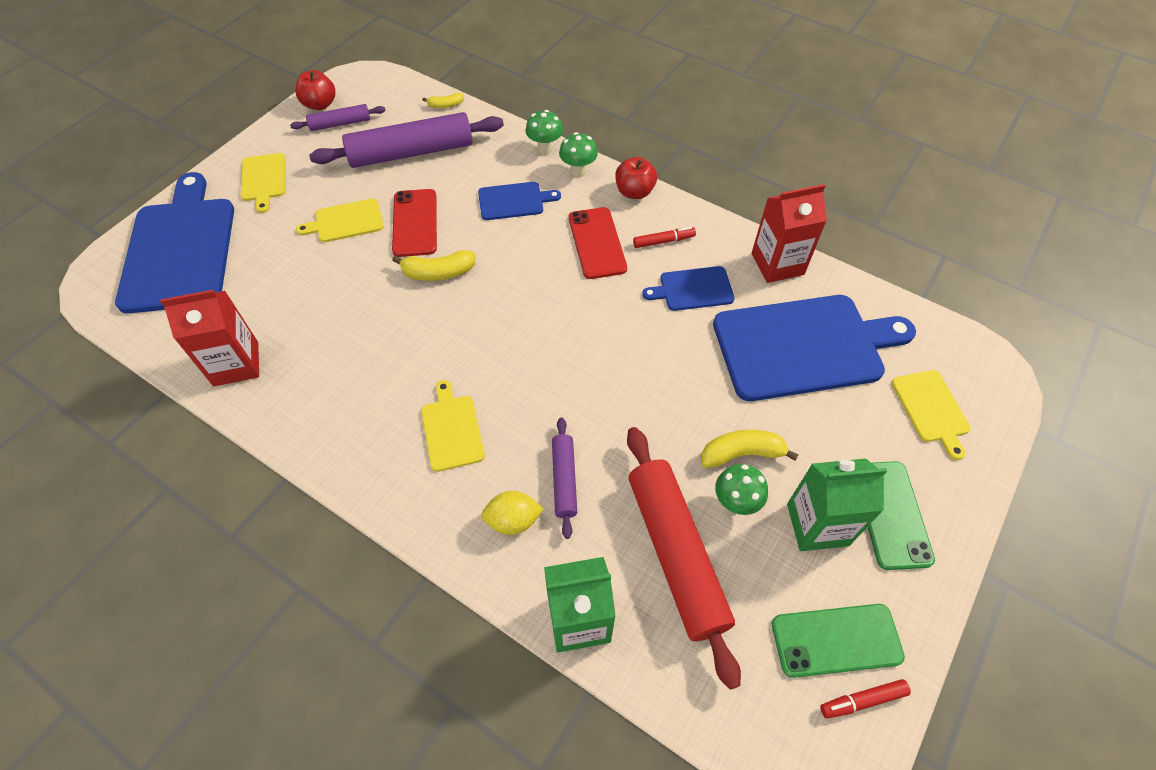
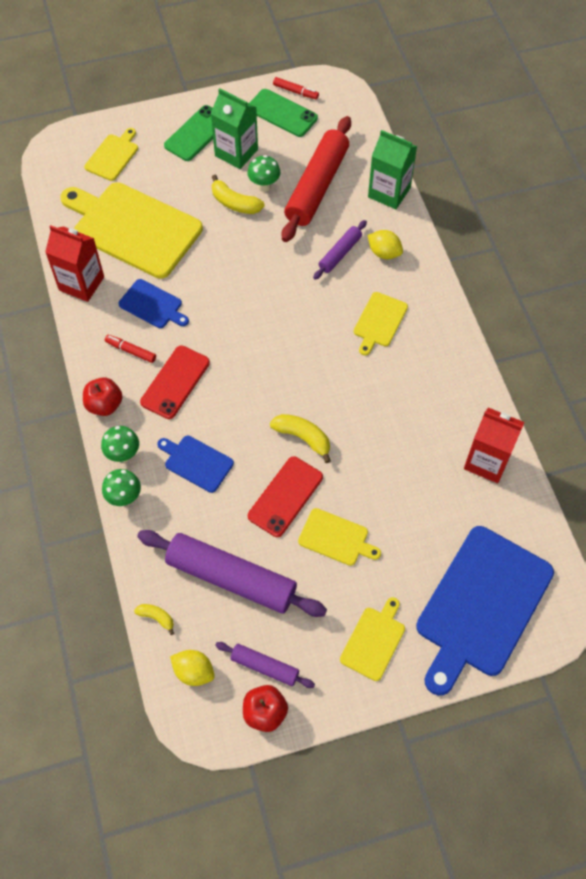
camera: 140 degrees left, 5 degrees up
(390, 96) = (194, 672): none -> yellow lemon
(803, 346) = (133, 228): blue cutting board -> yellow cutting board

